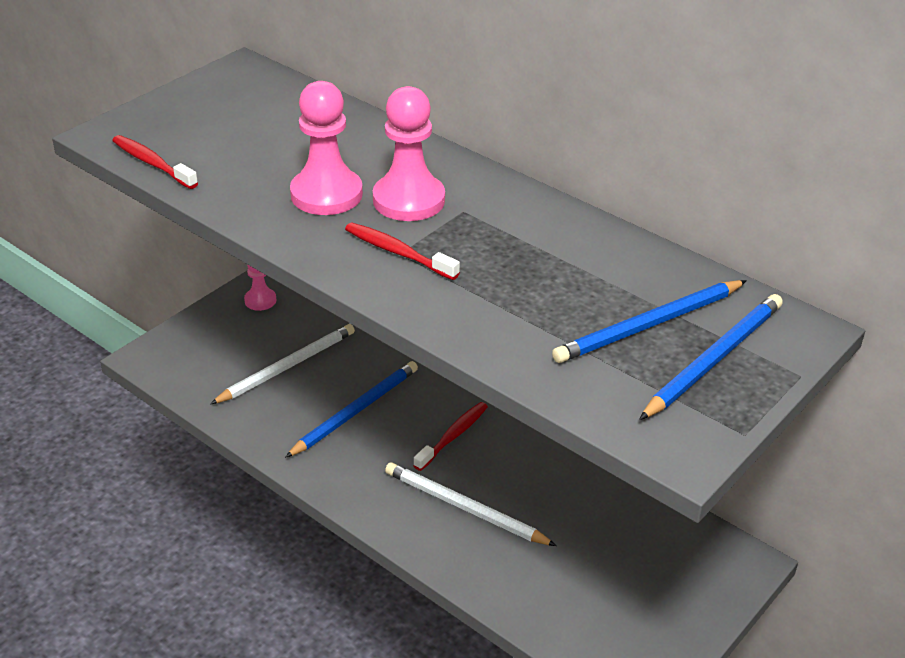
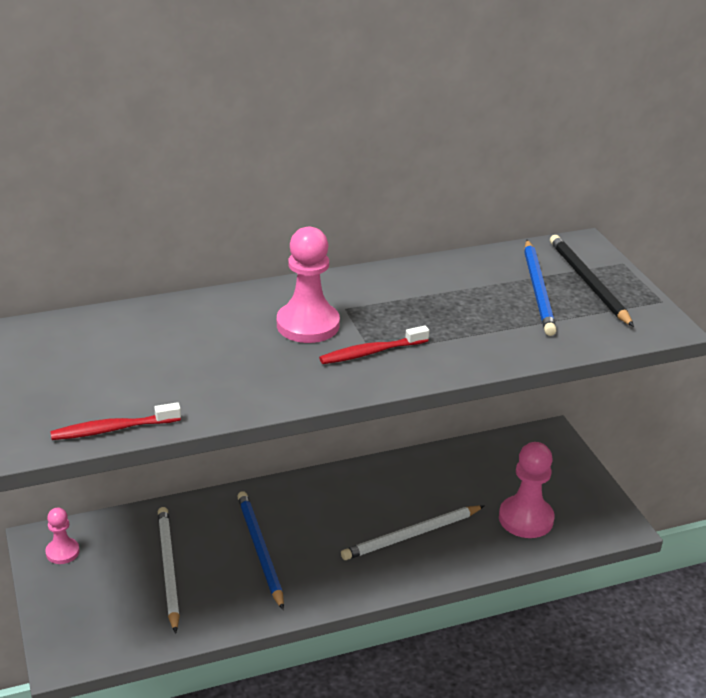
camera: 60 degrees left, 5 degrees down
(326, 194) = (261, 357): pink pawn -> pink pawn (526, 519)
(453, 436) = (333, 509): red toothbrush -> none
(713, 359) = (588, 283): blue pencil -> black pencil

